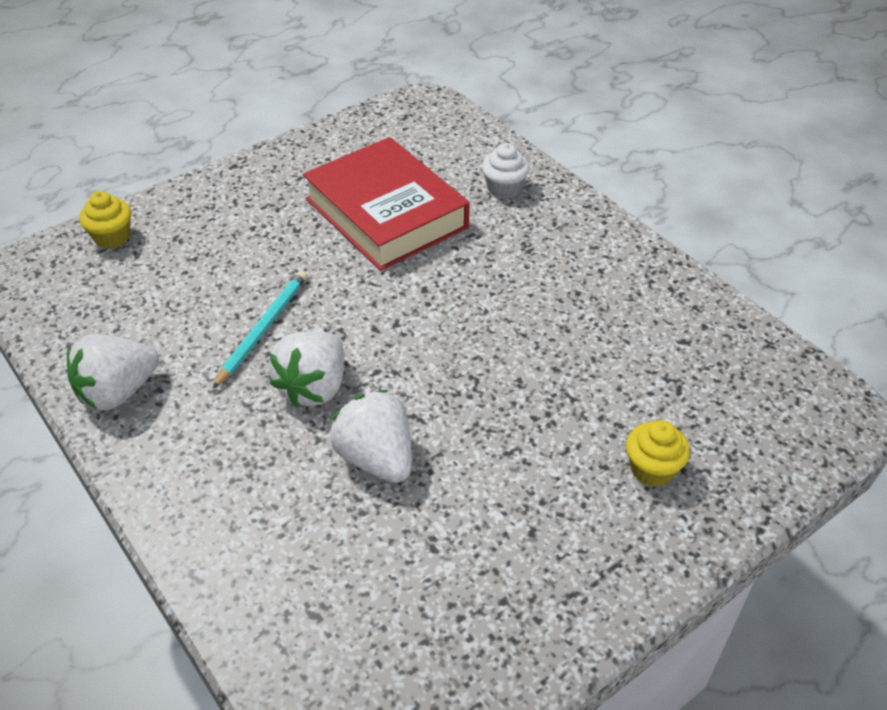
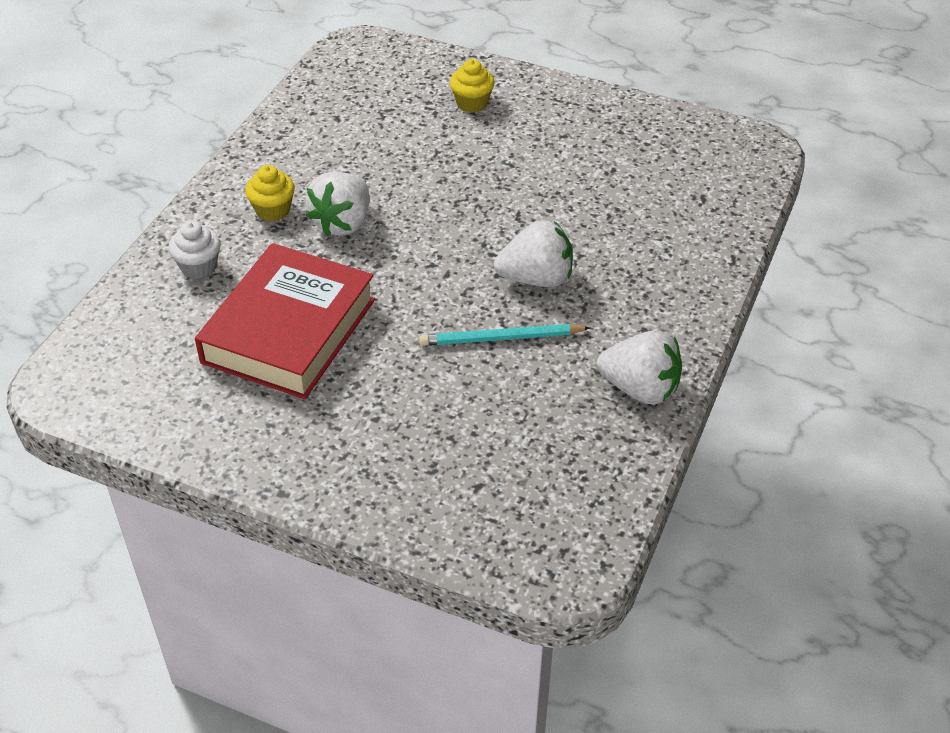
camera: 120 degrees left, 0 degrees up
(112, 237) = (470, 522): yellow cupcake -> yellow cupcake (273, 210)
(376, 458) = (570, 219): white strawberry -> white strawberry (342, 223)

